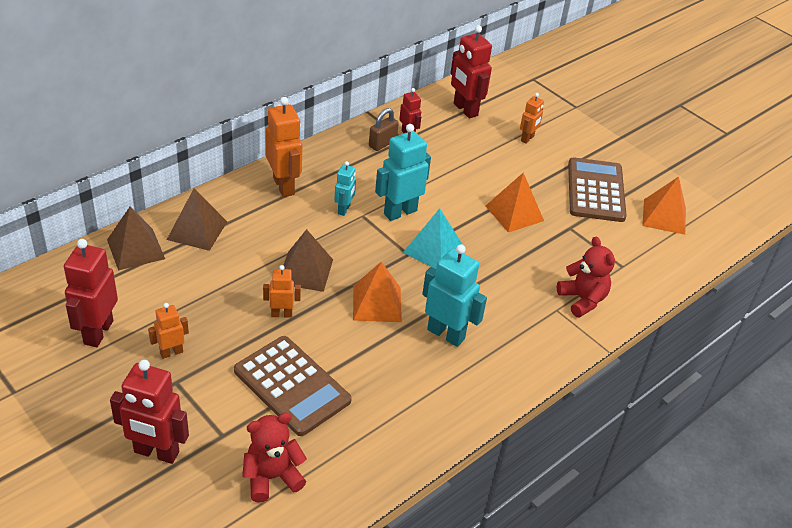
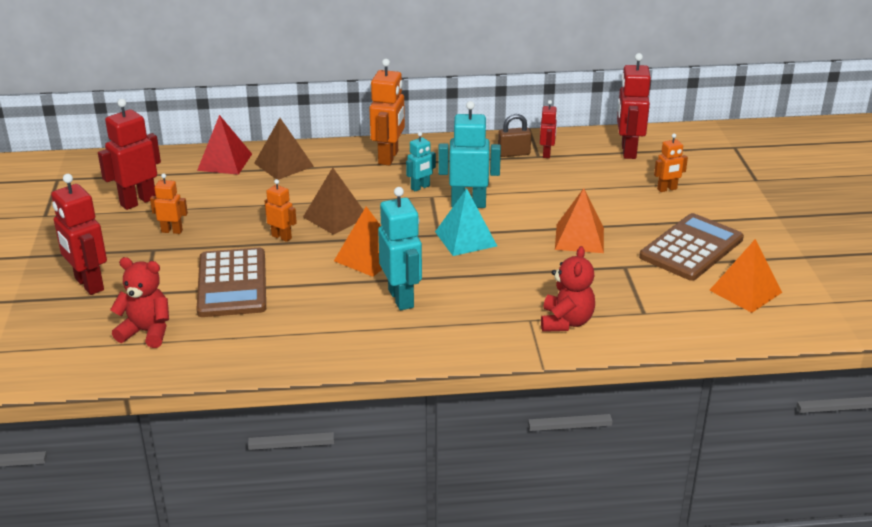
camera: 40 degrees right, 10 degrees down
(135, 249) = (224, 162): brown pyramid -> red pyramid

